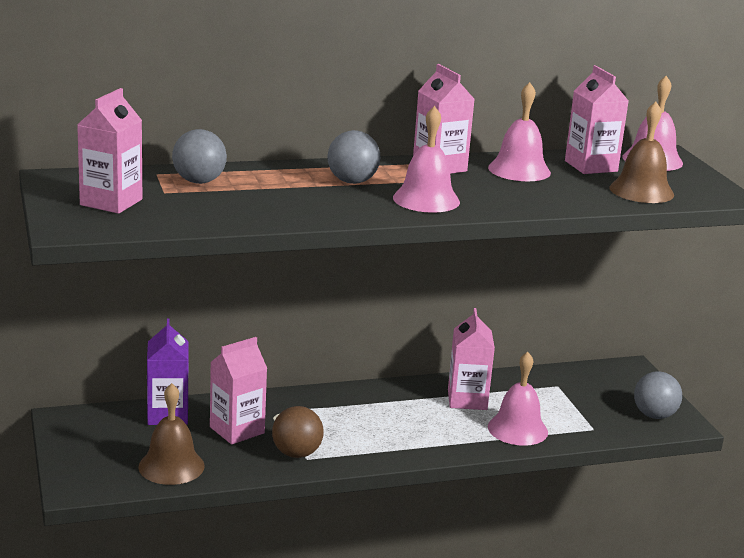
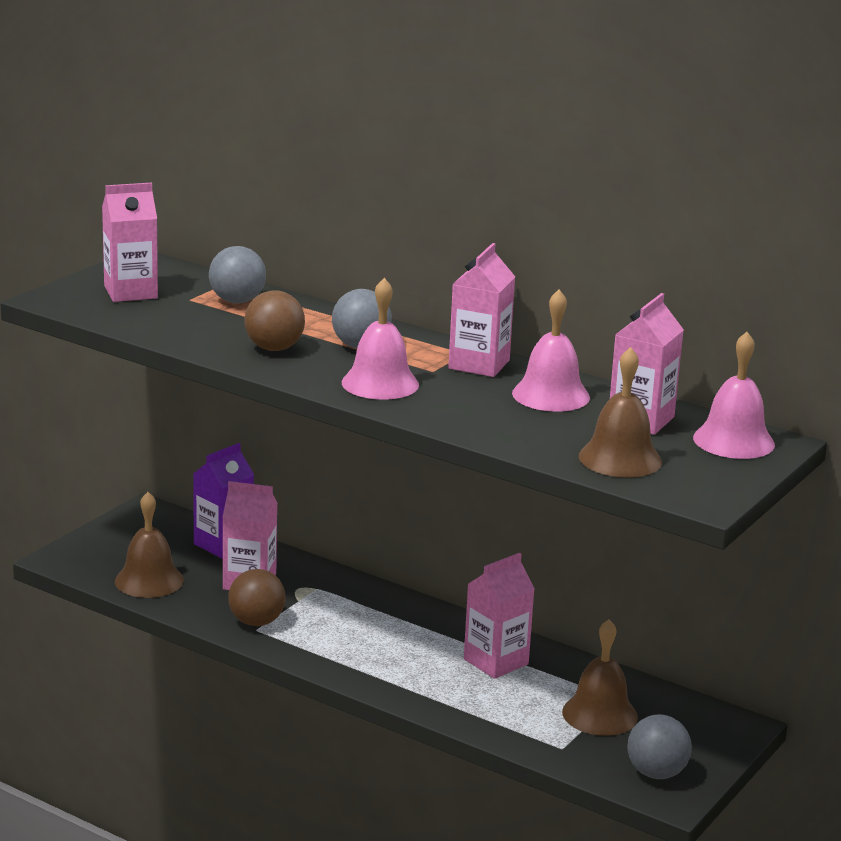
camera: 50 degrees right, 0 degrees up
(310, 203) = (274, 348): none -> brown ball
(517, 429) = (486, 708): pink bell -> none
(570, 399) = (600, 714): none -> brown bell

